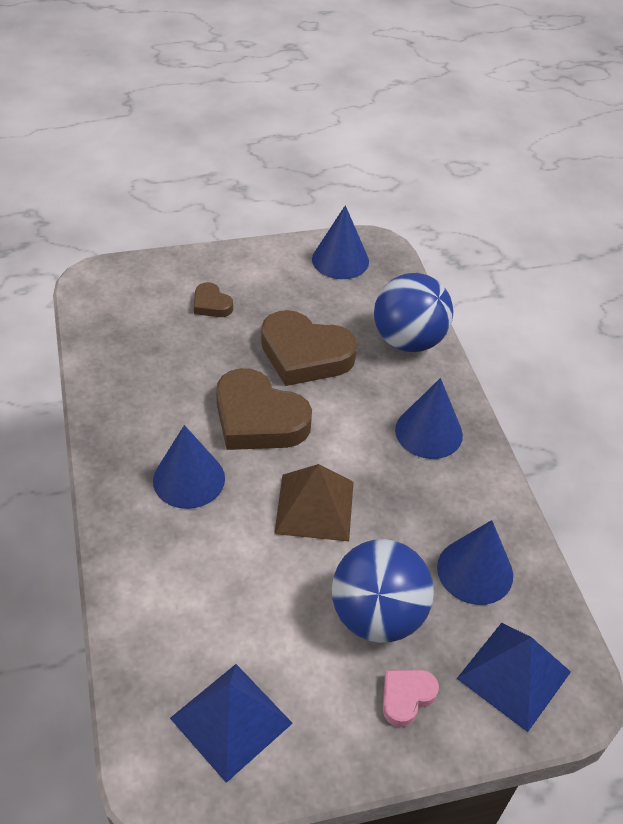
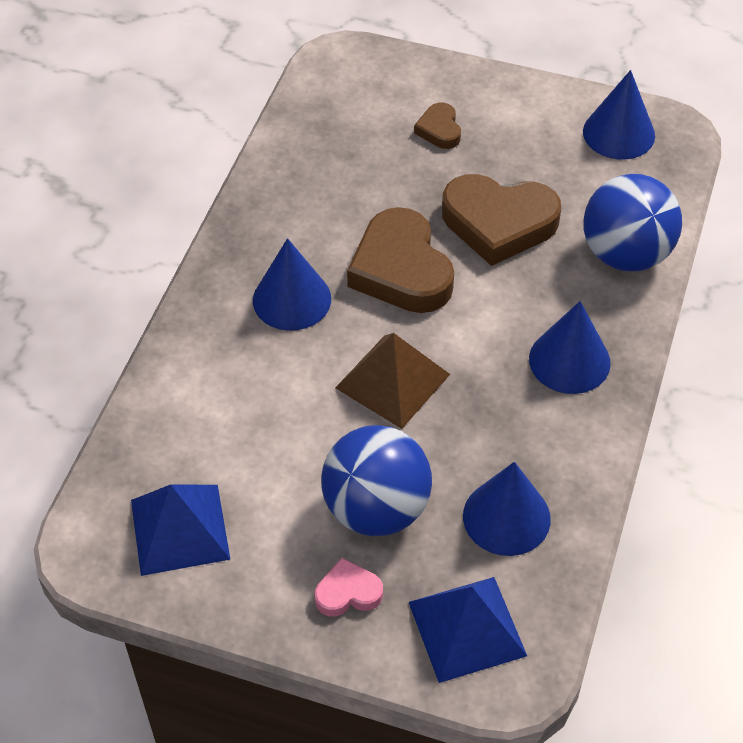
camera: 35 degrees right, 5 degrees up
(305, 354) = (498, 223): brown heart -> brown heart turned 45 degrees counterclockwise

